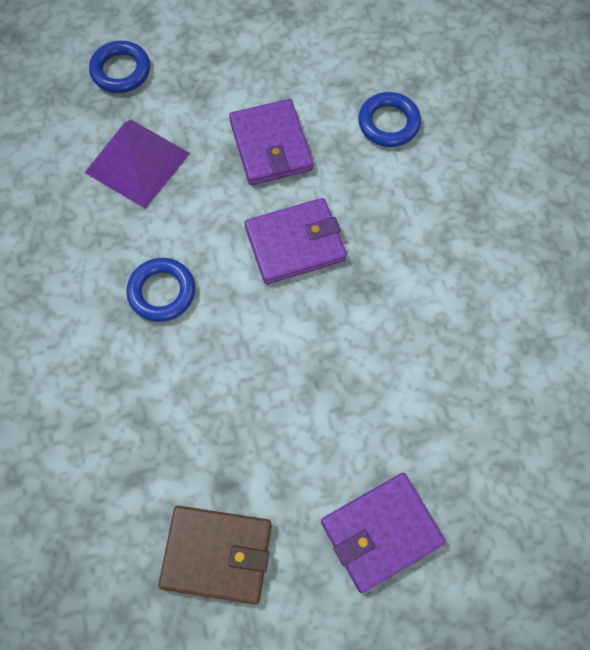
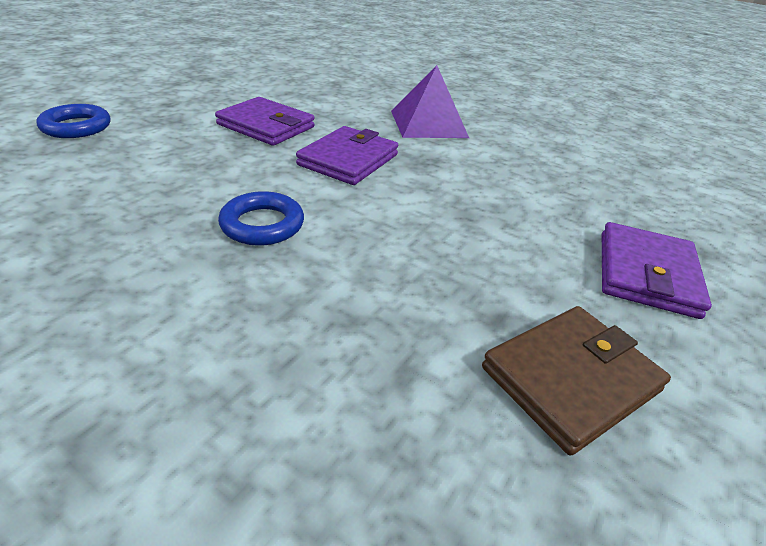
camera: 45 degrees left, 30 degrees down
(137, 162) = (147, 164): purple pyramid -> purple pyramid (428, 124)
(388, 123) = (340, 98): blue ring -> none

